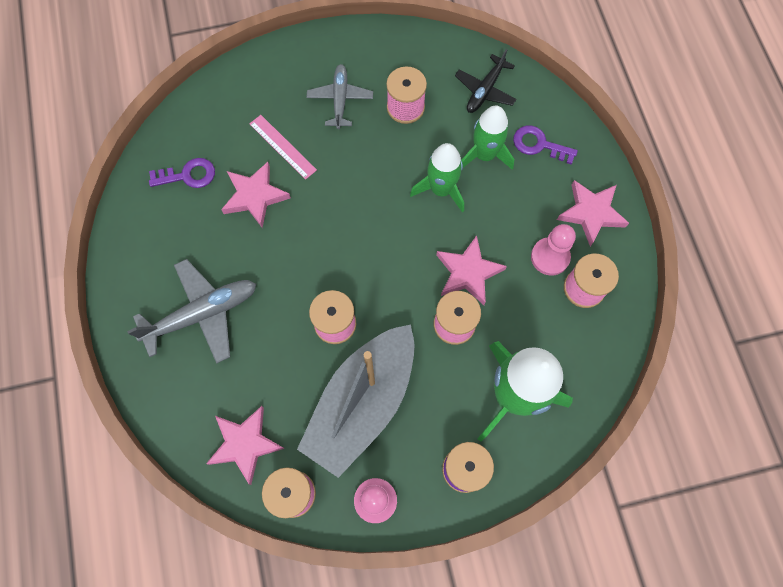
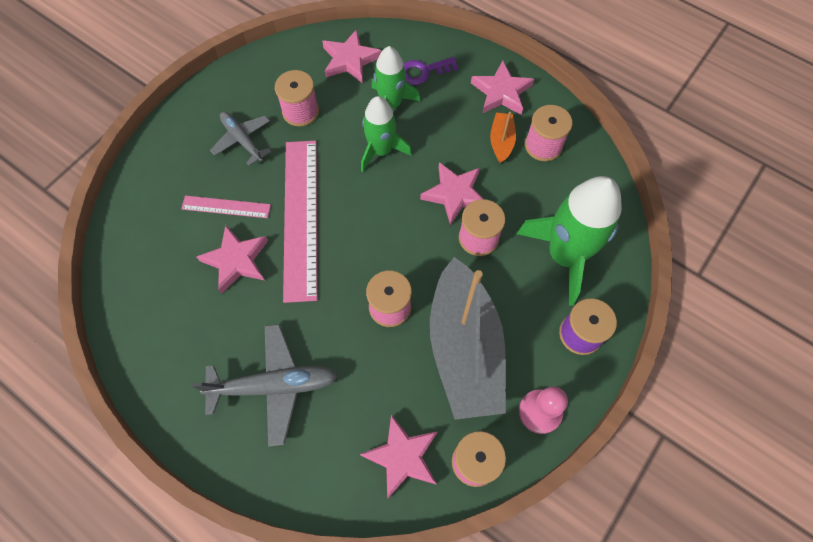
camera: 40 degrees left, 5 degrees down
(188, 175) = (162, 286): purple key -> none
(202, 314) = (273, 386): grey plane -> grey plane turned 60 degrees clockwise
(330, 198) = (300, 217): none -> pink ruler
(485, 90) = (350, 60): black plane -> pink star
(550, 257) = (501, 141): pink pawn -> orange boat

